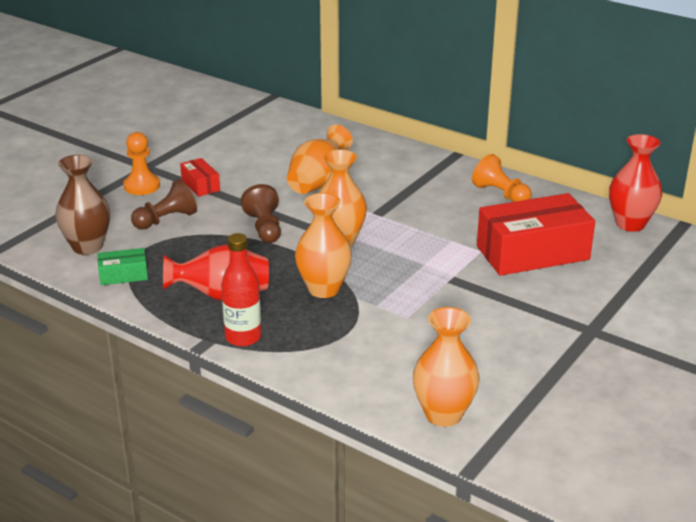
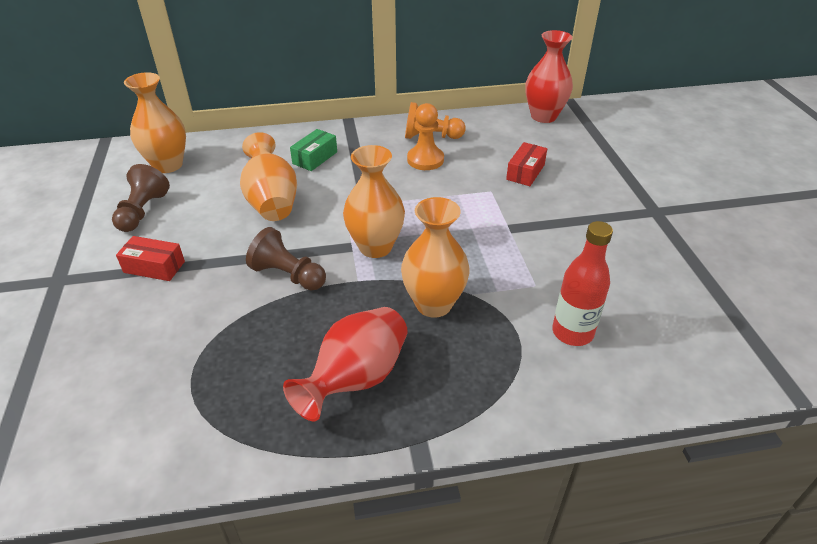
camera: 45 degrees left, 10 degrees up
(87, 247) = (113, 426): brown vase -> none
(123, 275) = (211, 432): green box -> green box (315, 158)
(142, 186) = (83, 306): orange pawn -> orange pawn (425, 160)
(166, 220) = (169, 329): brown pawn -> brown pawn (143, 211)
(243, 337) = (444, 411): red bottle -> red bottle (572, 332)
(443, 414) = (701, 358): orange vase -> orange vase (168, 165)
(532, 253) = (525, 172): red box -> red box, size x0.46

